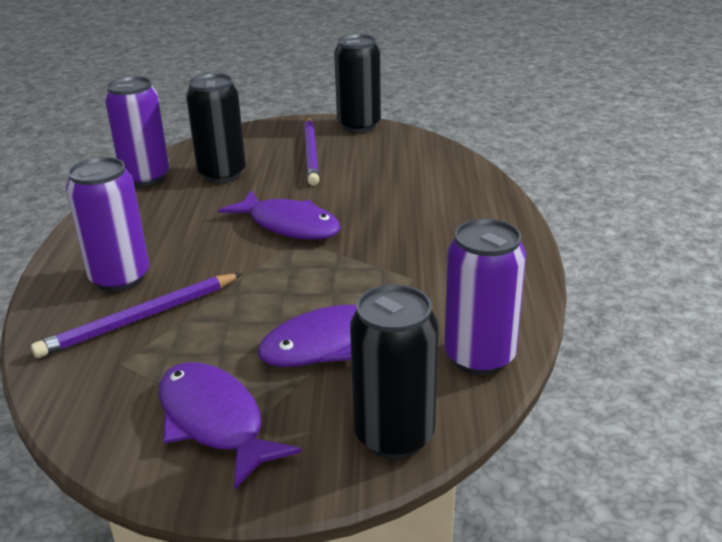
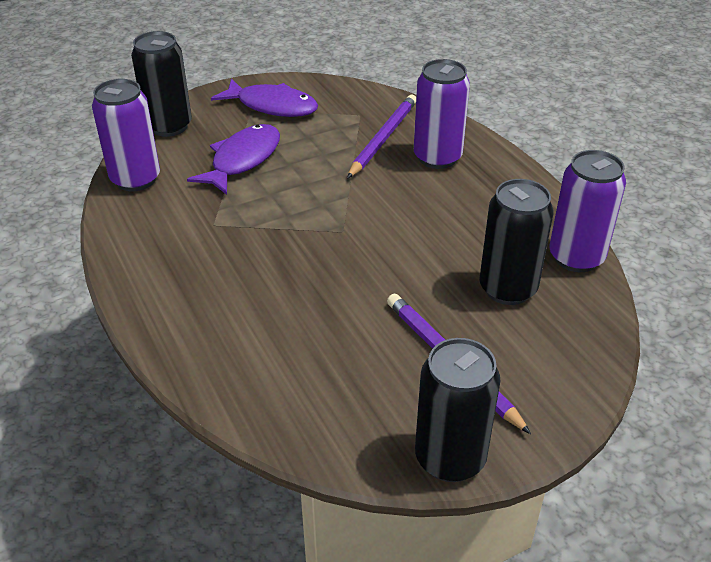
camera: 150 degrees right, 10 degrees up
(289, 225) = (364, 244): purple fish -> none

